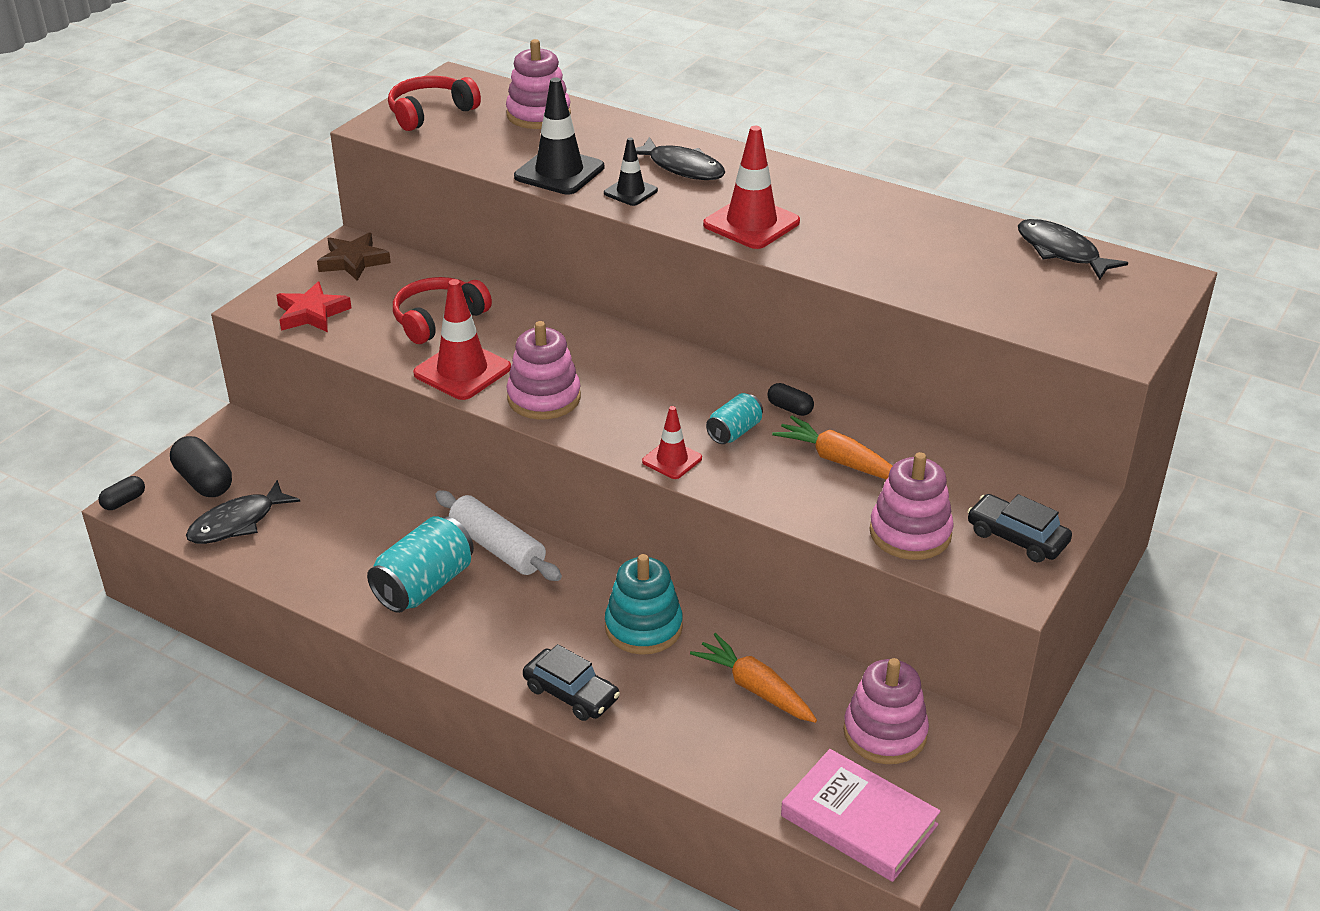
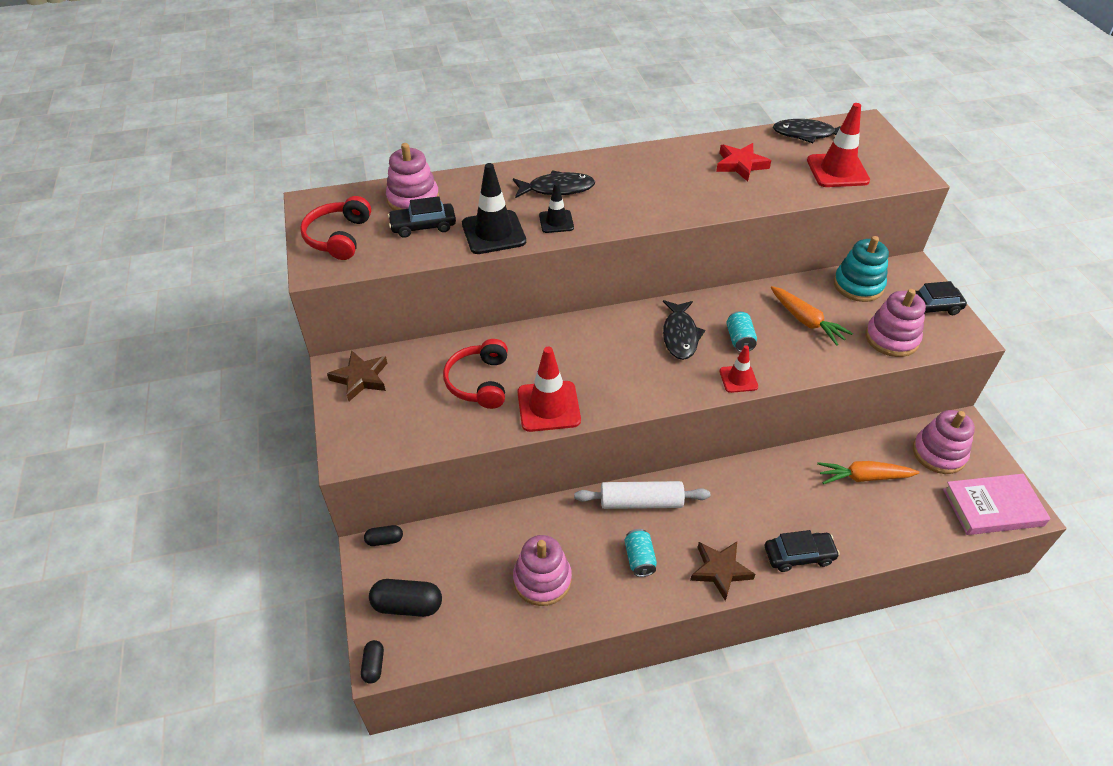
camera: 45 degrees left, 10 degrees up
(237, 523) = (473, 614): black fish -> black fish (680, 335)
(311, 313) = (392, 435): red star -> red star (740, 165)
(424, 585) = (639, 559): turquoise can -> turquoise can, size x0.56
(478, 647) = (720, 570): none -> brown star
(510, 138) = (423, 226): none -> black car
(544, 398) = (619, 390): pink stacking toy -> pink stacking toy (542, 579)
(643, 627) = (774, 487): turquoise stacking toy -> turquoise stacking toy (858, 285)
(751, 223) = (651, 203): red traffic cone -> red traffic cone (837, 171)
(790, 408) = (741, 307): black capsule -> black capsule (384, 540)
(838, 460) = (806, 321): orange carrot -> orange carrot turned 120 degrees counterclockwise

